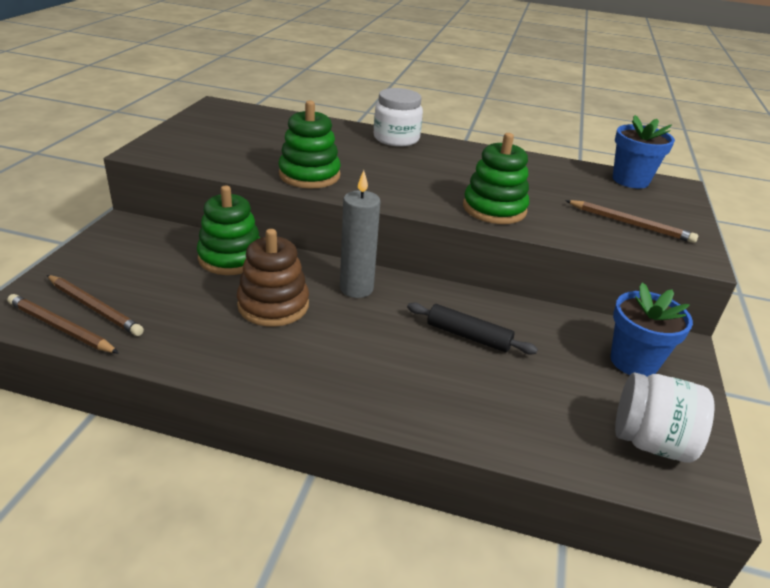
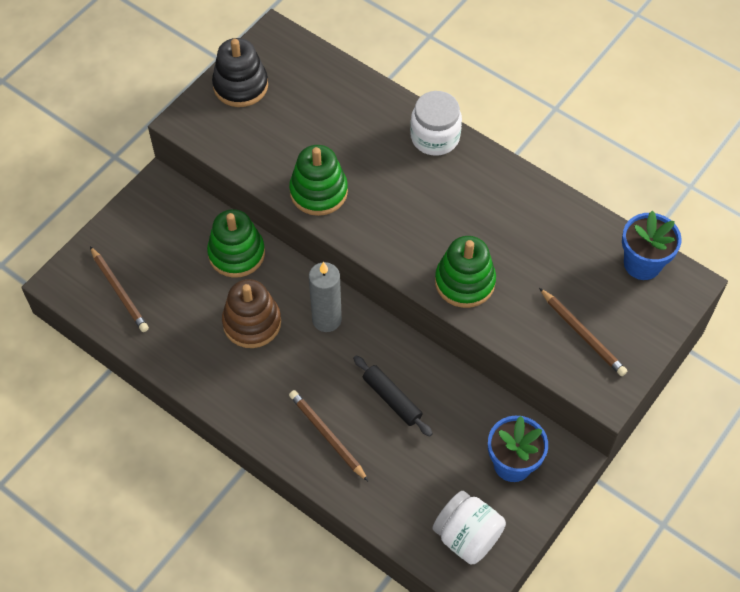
camera: 25 degrees right, 25 degrees up
(61, 327) = (93, 308): brown pencil -> brown pencil (327, 435)
(196, 129) = (240, 85): none -> black stacking toy

